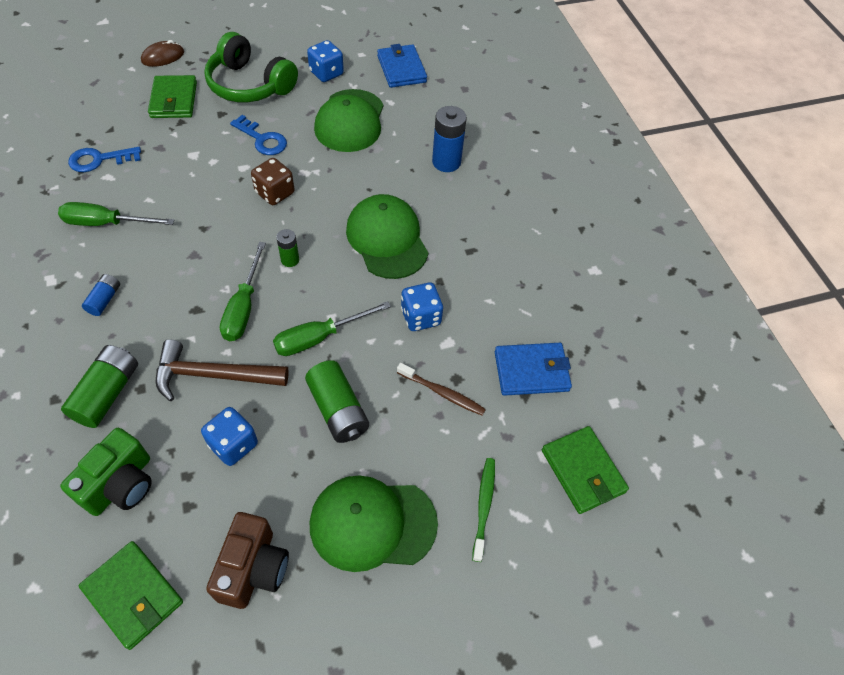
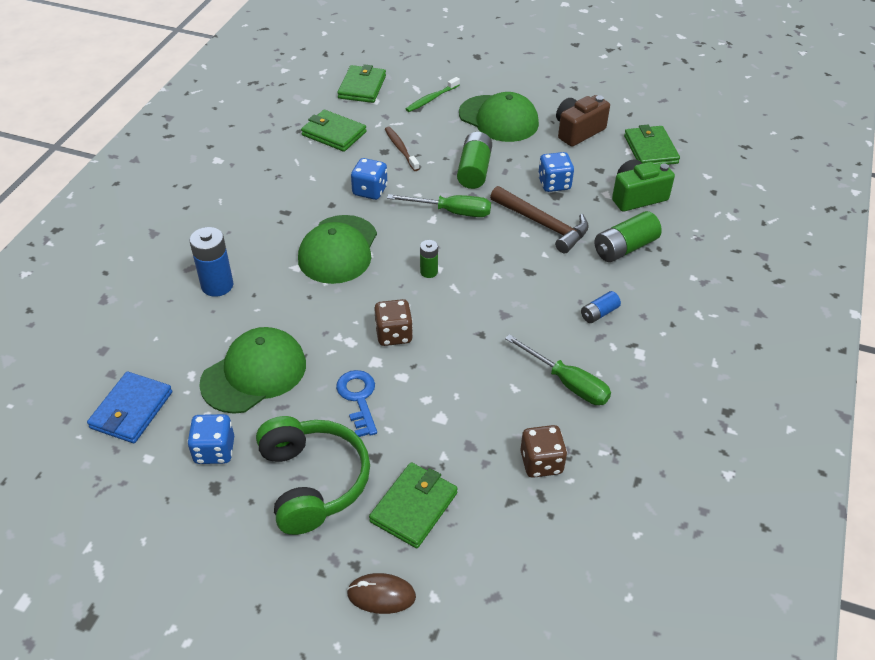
camera: 140 degrees left, 10 degrees down
(99, 160) = (541, 463): blue key -> brown dice
(243, 307) = (491, 256): green screwdriver -> none
(531, 371) = (334, 134): blue wallet -> green wallet

